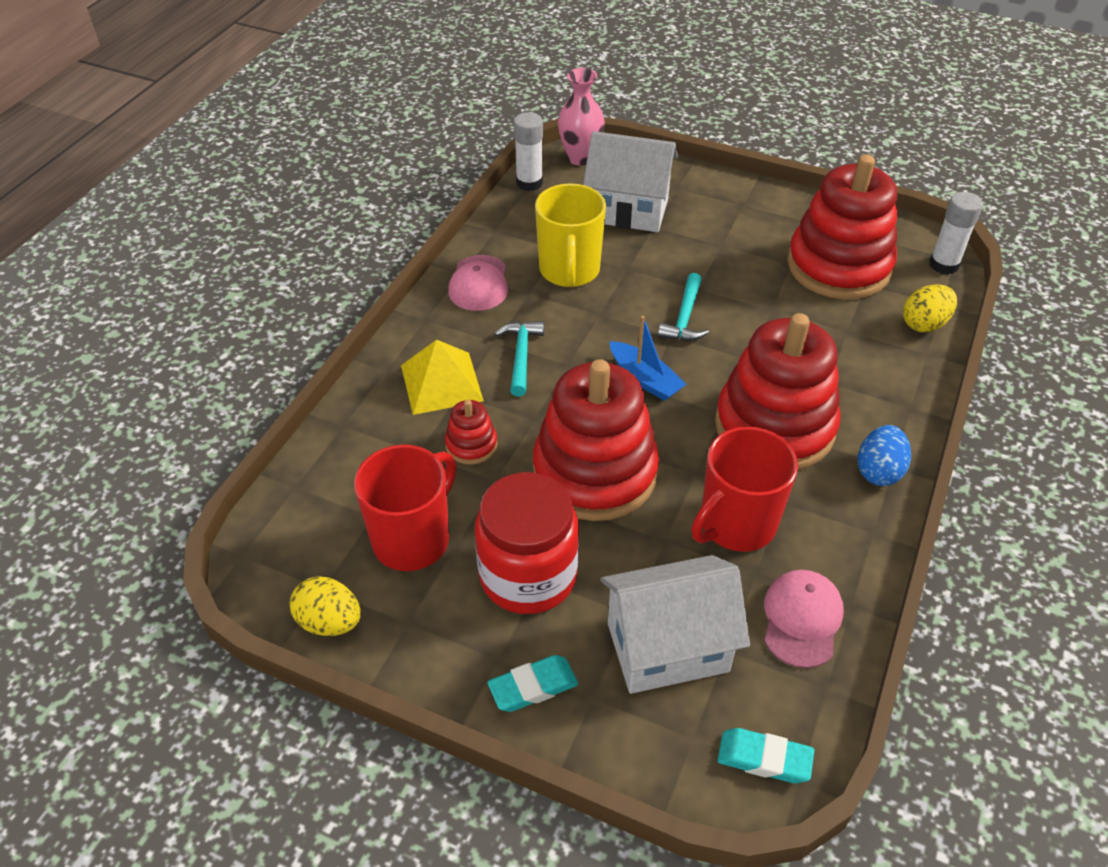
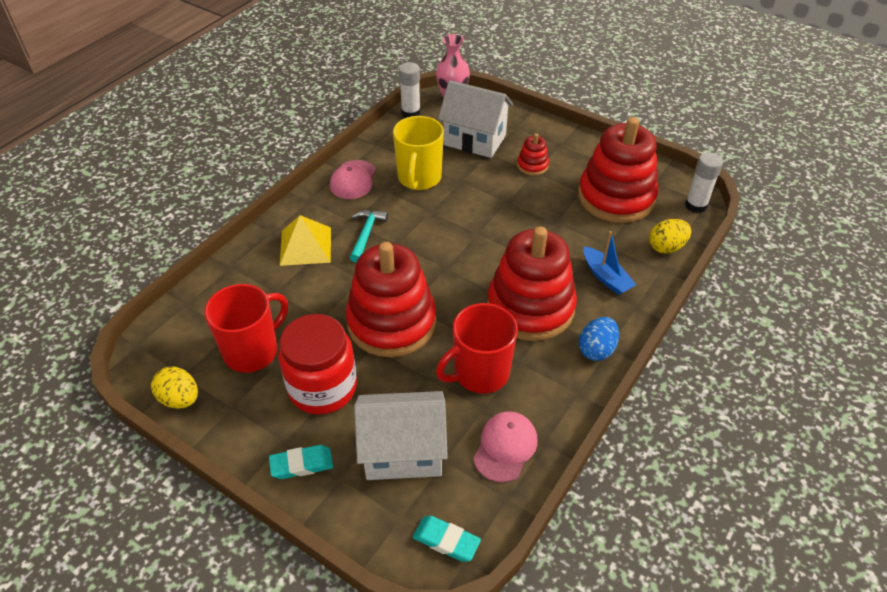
camera: 10 degrees right, 0 degrees up
(471, 445) = (312, 292): red stacking toy -> red stacking toy (532, 165)
(645, 379) = (448, 261): blue boat -> blue boat (606, 277)
(684, 318) = (490, 221): turquoise hammer -> none

